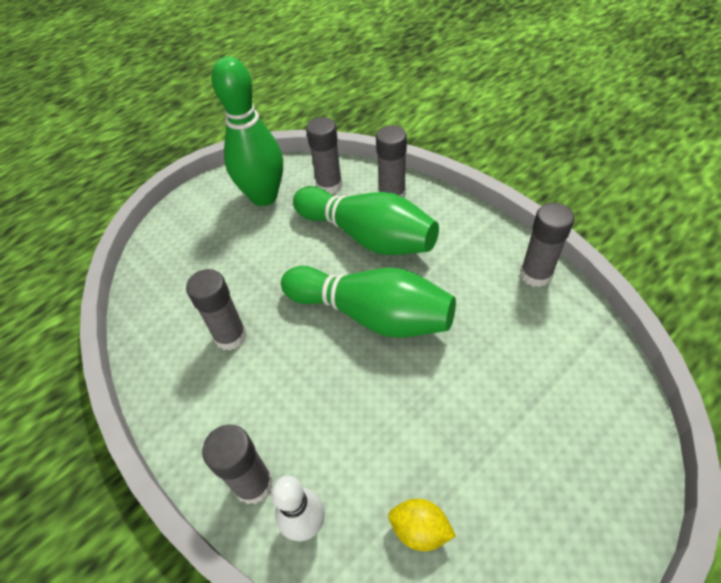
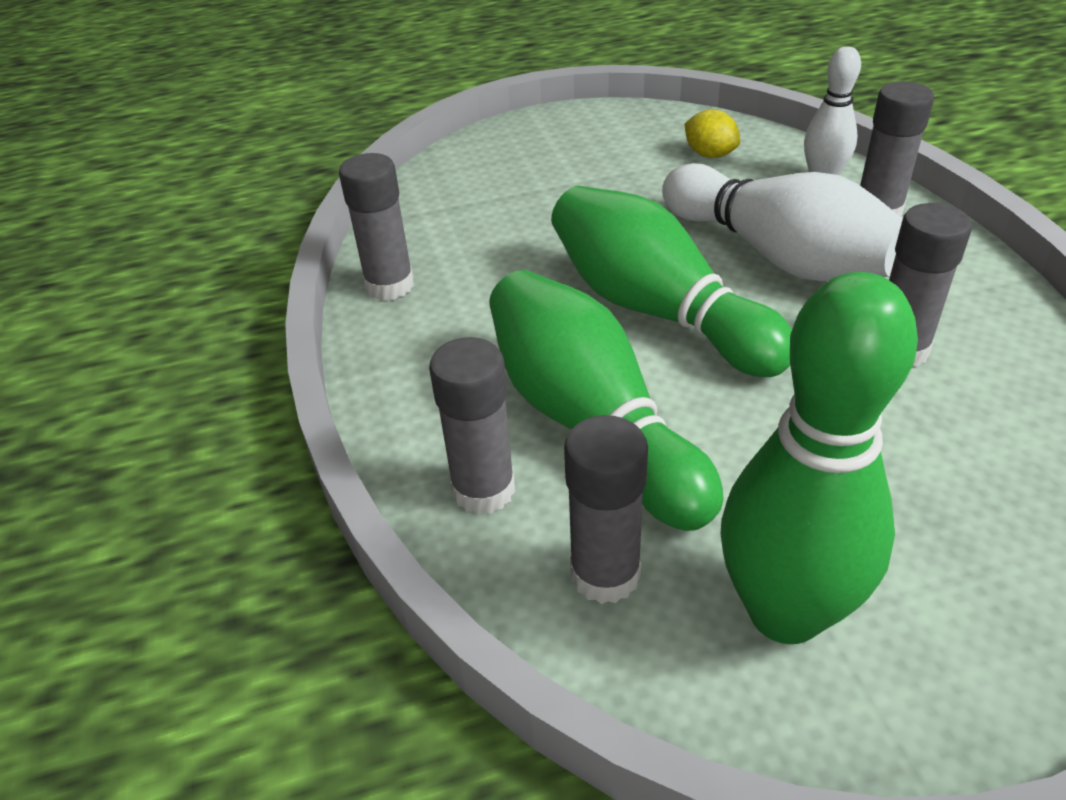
camera: 155 degrees left, 10 degrees down
(316, 395) = (778, 256): none -> white bowling pin

